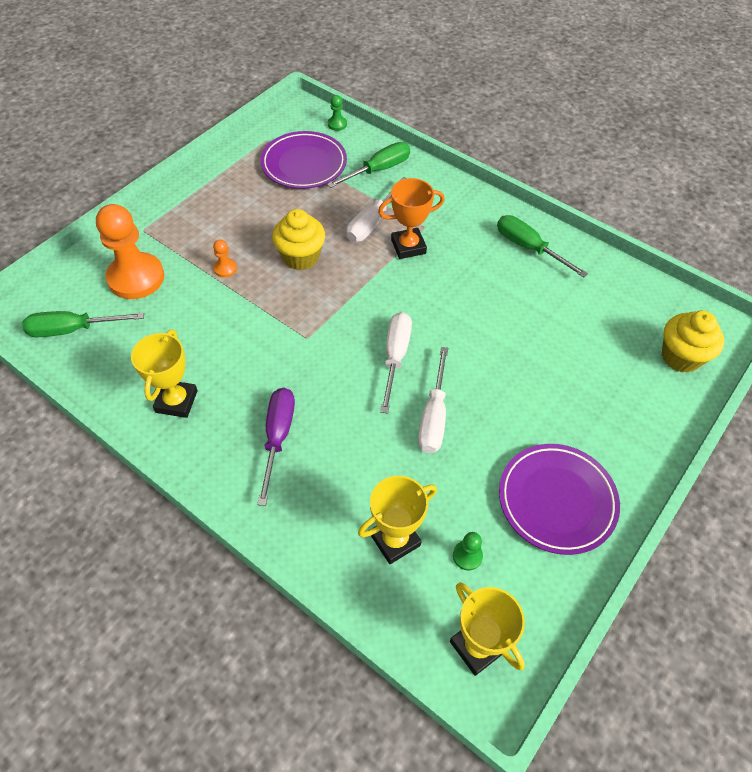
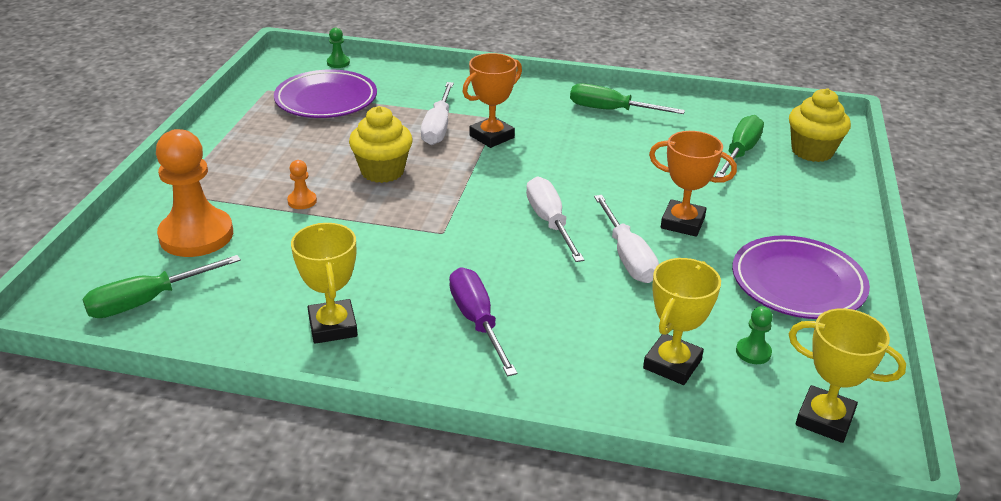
camera: 25 degrees left, 20 degrees down
(378, 170) = (412, 87): green screwdriver -> green screwdriver (740, 152)
(503, 397) = (682, 223): none -> orange trophy

